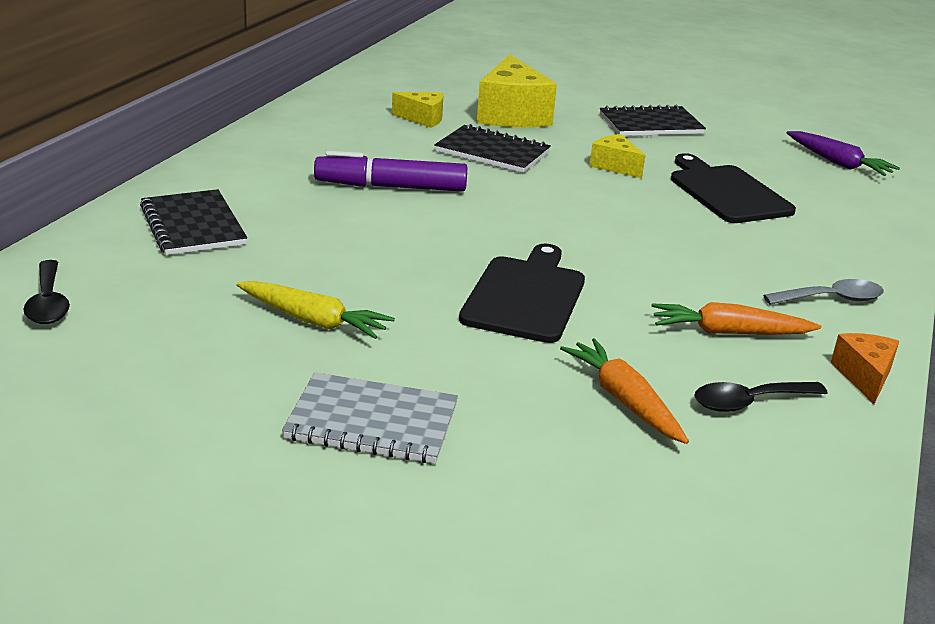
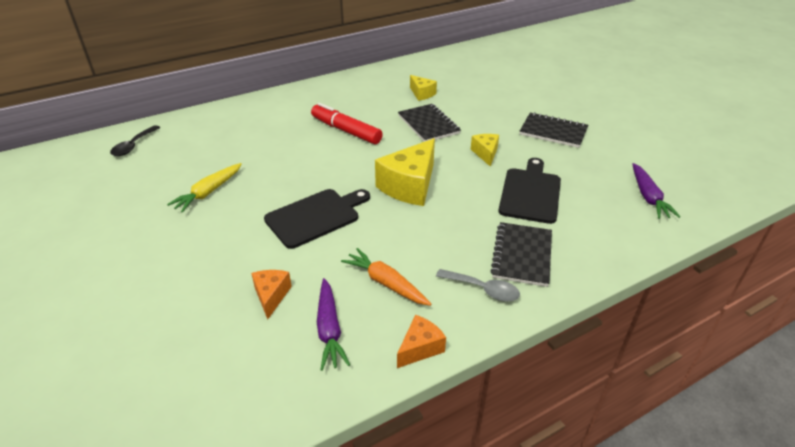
camera: 40 degrees right, 10 degrees up
(193, 225) = (233, 125): black notebook -> black notebook (522, 255)
(313, 321) = (208, 192): yellow carrot -> yellow carrot turned 60 degrees clockwise
(372, 422) = (156, 254): grey notebook -> none
(391, 187) = (346, 130): purple marker -> red marker
(511, 115) = (475, 103): yellow cheese -> yellow cheese (410, 186)
(623, 400) = (271, 296): orange carrot -> orange cheese
(748, 402) = (329, 329): black spoon -> purple carrot

